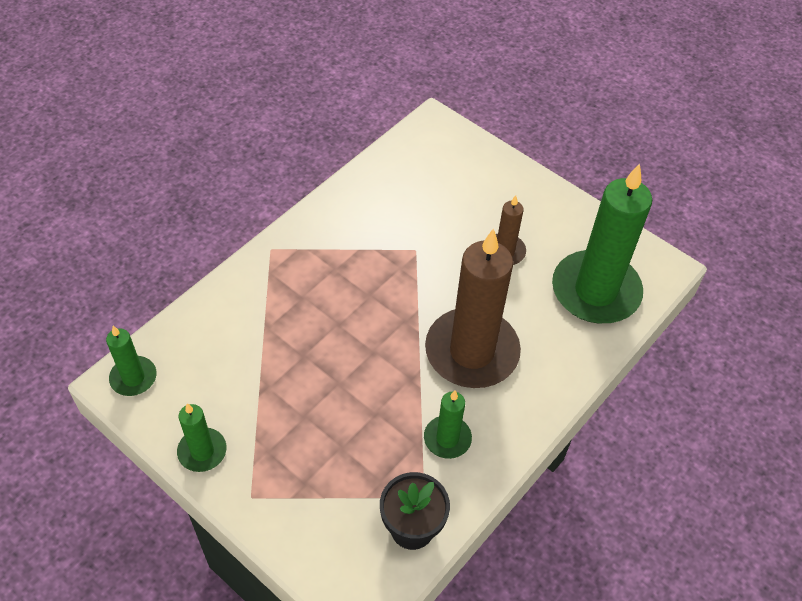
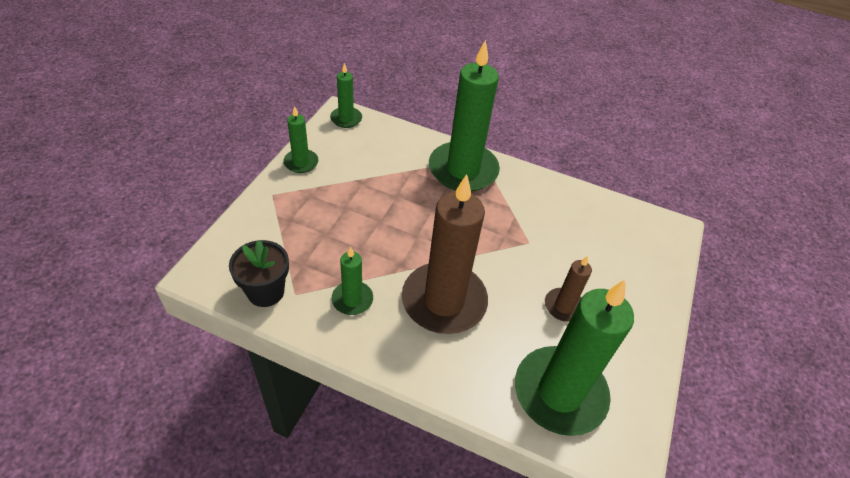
camera: 70 degrees right, 5 degrees down
(285, 274) = (463, 170): none -> green candle

